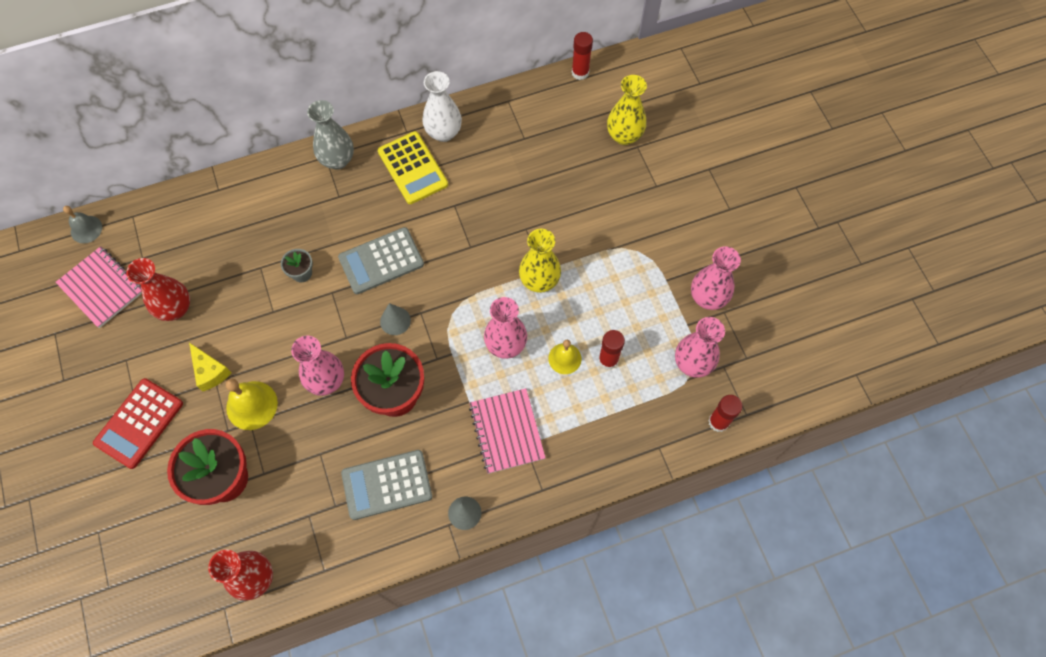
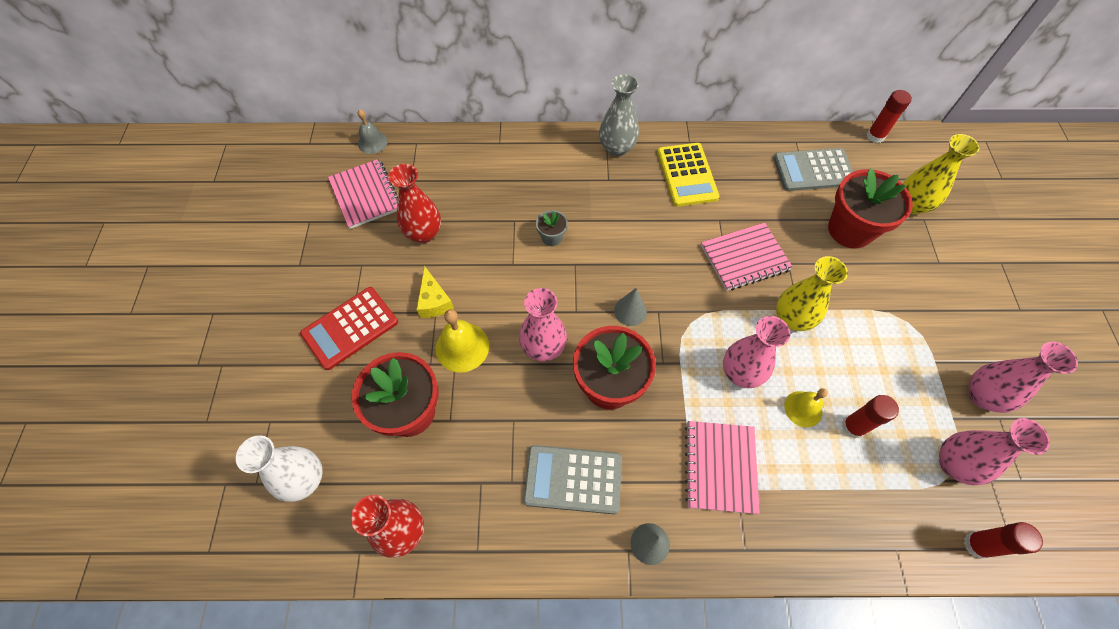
camera: 20 degrees right, 5 degrees down
(381, 261) = (632, 250): grey calculator -> grey calculator (813, 170)
(443, 132) = (725, 152): white vase -> white vase (305, 479)
(486, 236) = (745, 258): none -> pink notebook
(574, 178) = (850, 230): none -> red flower pot

